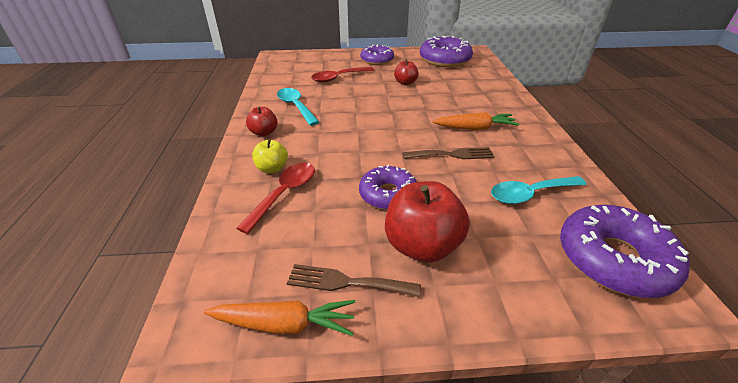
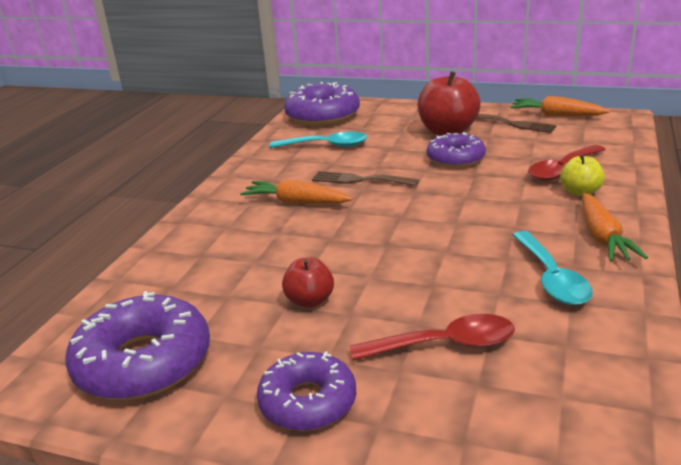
camera: 155 degrees left, 10 degrees down
(264, 133) = (602, 237): red apple -> orange carrot

